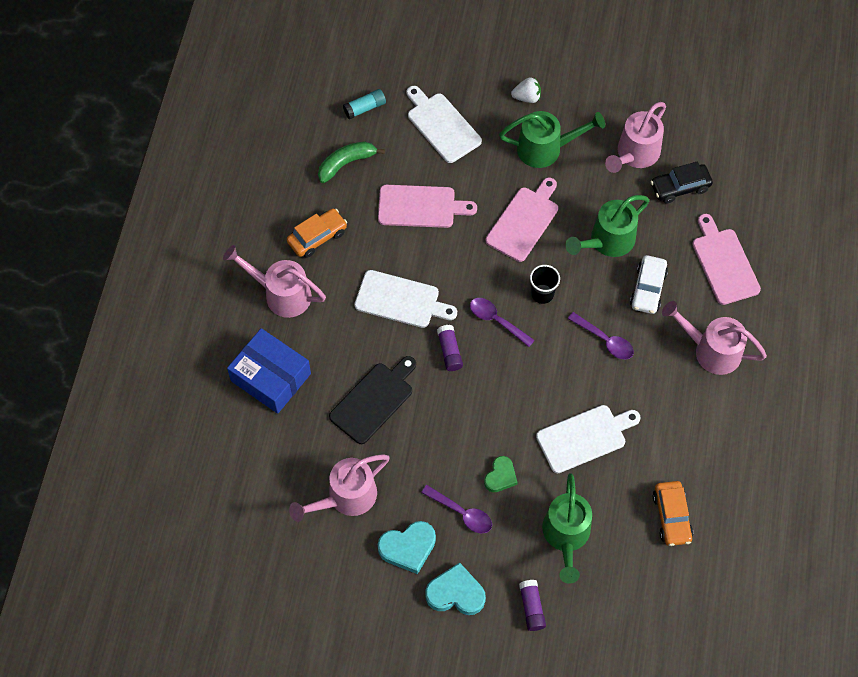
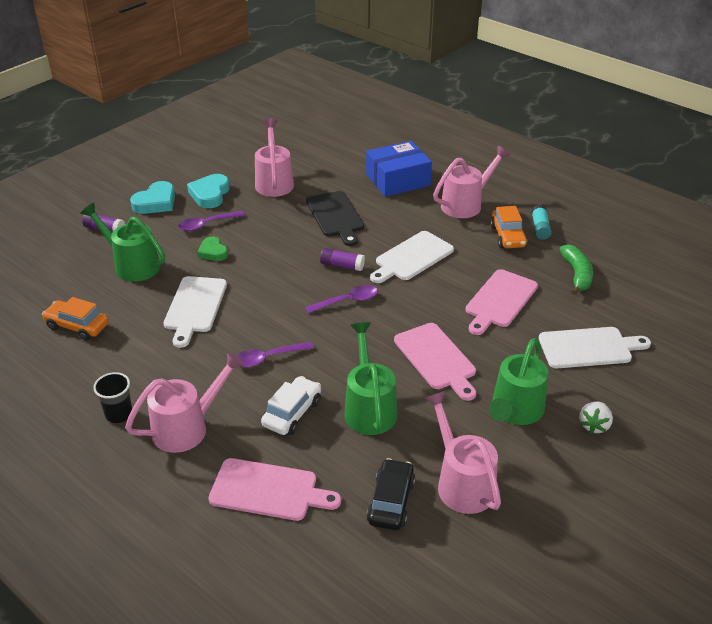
camera: 120 degrees right, 25 degrees down
(365, 108) = (637, 306): turquoise glue stick -> turquoise glue stick (540, 228)
(542, 294) = (349, 339): black cup -> black cup (119, 414)
(648, 289) = (292, 413): white car -> white car turned 75 degrees clockwise

